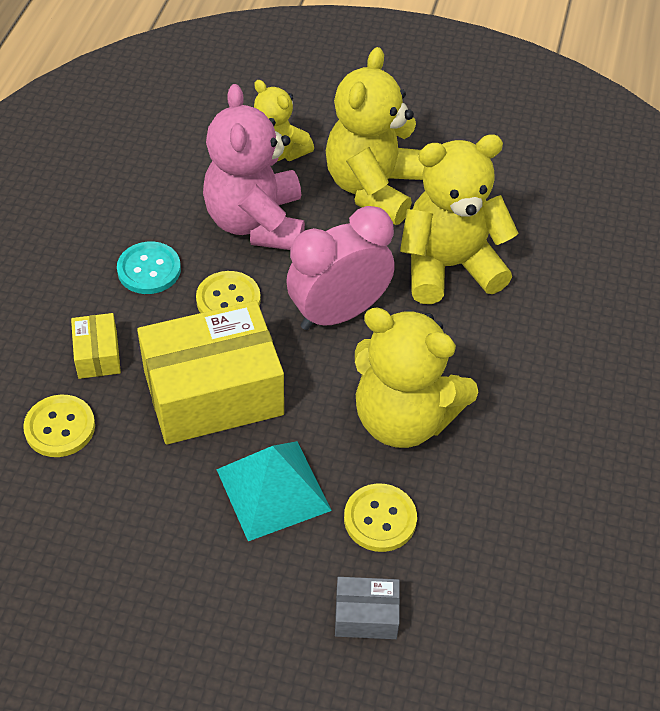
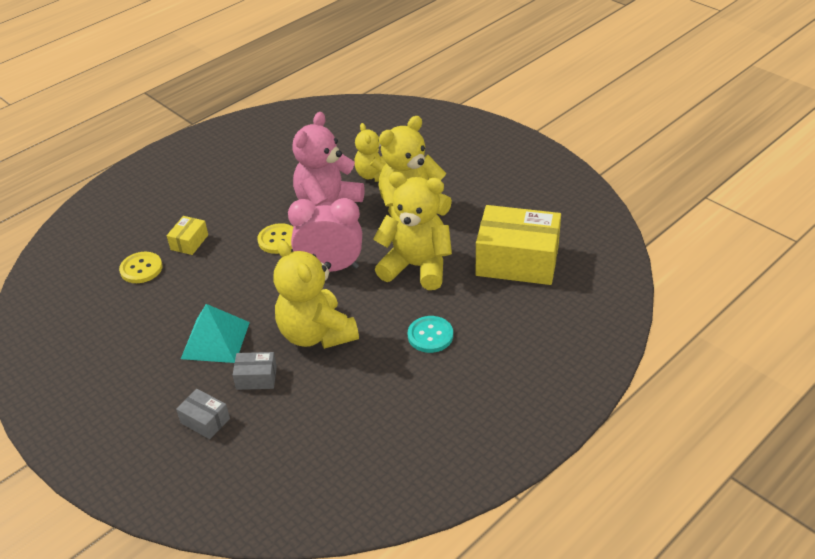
camera: 35 degrees right, 10 degrees down
(149, 270) = (251, 211): turquoise button -> turquoise button (430, 335)
(213, 392) = (229, 281): yellow box -> yellow box (517, 261)
(380, 519) = (256, 378): yellow button -> grey box

